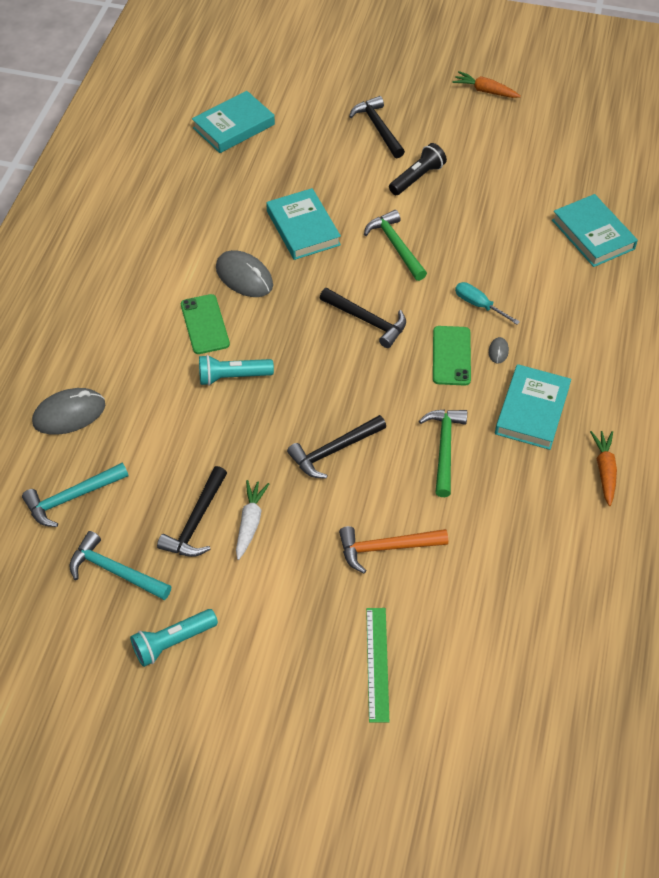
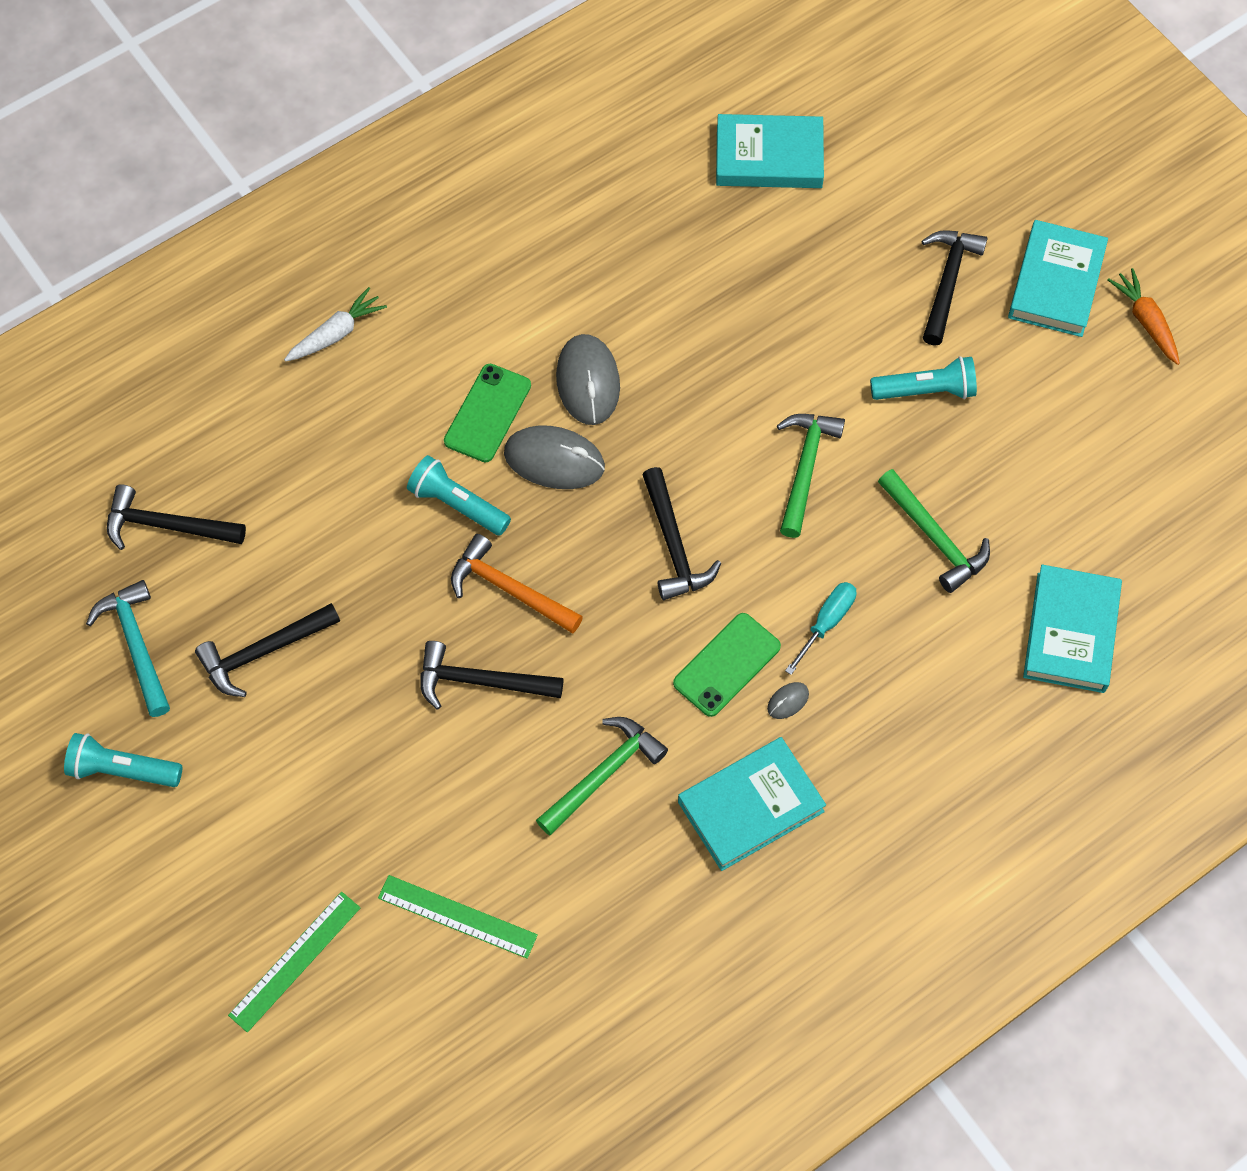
camera: 40 degrees right, 10 degrees up
(69, 414) = (249, 421): grey mouse -> grey mouse (554, 460)
(72, 498) = (167, 526): turquoise hammer -> black hammer
(250, 522) = (316, 696): white carrot -> white carrot (337, 333)
(303, 228) = (717, 363): turquoise book -> turquoise book (1056, 283)
(386, 548) = (426, 841): orange hammer -> orange hammer (509, 590)
(417, 178) = (926, 391): black flashlight -> turquoise flashlight
(441, 572) = (457, 916): none -> green ruler
(479, 305) = (826, 623): turquoise screwdriver -> turquoise screwdriver turned 45 degrees clockwise
(489, 235) = (935, 537): none -> green hammer
(604, 470) = (758, 946): orange carrot -> none

